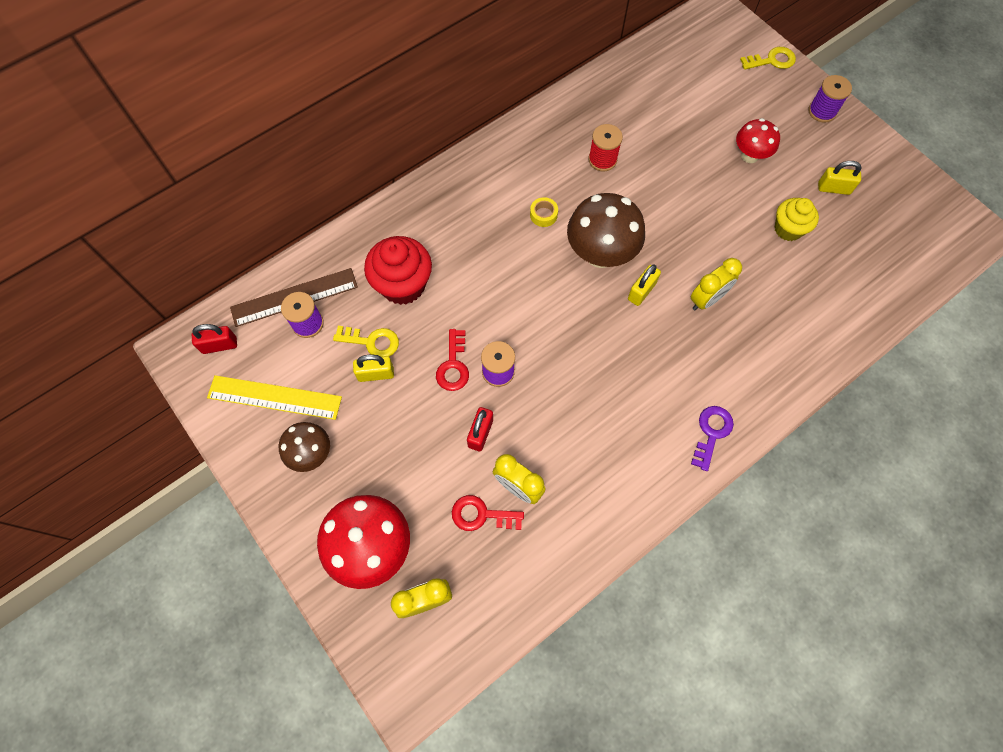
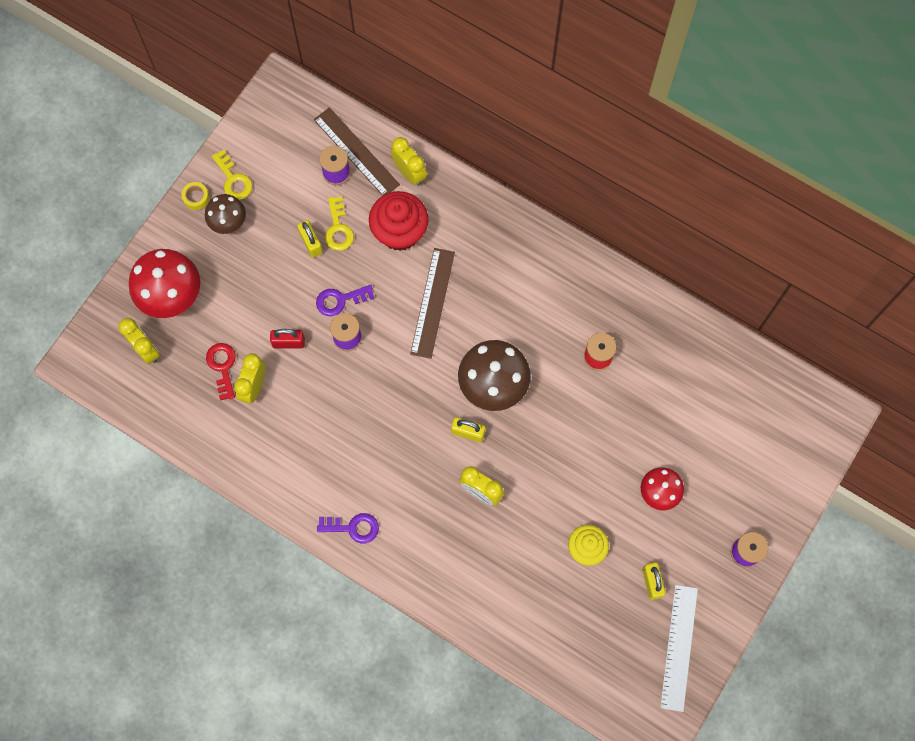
camera: 70 degrees right, 5 degrees up
(219, 345) = (293, 115): red padlock -> none
(274, 397) = (264, 176): yellow ruler -> none
(343, 255) = (409, 173): none -> yellow clock
(453, 365) = (340, 300): red key -> purple key
(492, 279) = (432, 302): none -> brown ruler
(543, 215) = (515, 323): yellow tape -> yellow tape (196, 198)
(772, 60) = (792, 487): yellow key -> yellow key (233, 179)
(899, 188) = (679, 647): none -> white ruler

